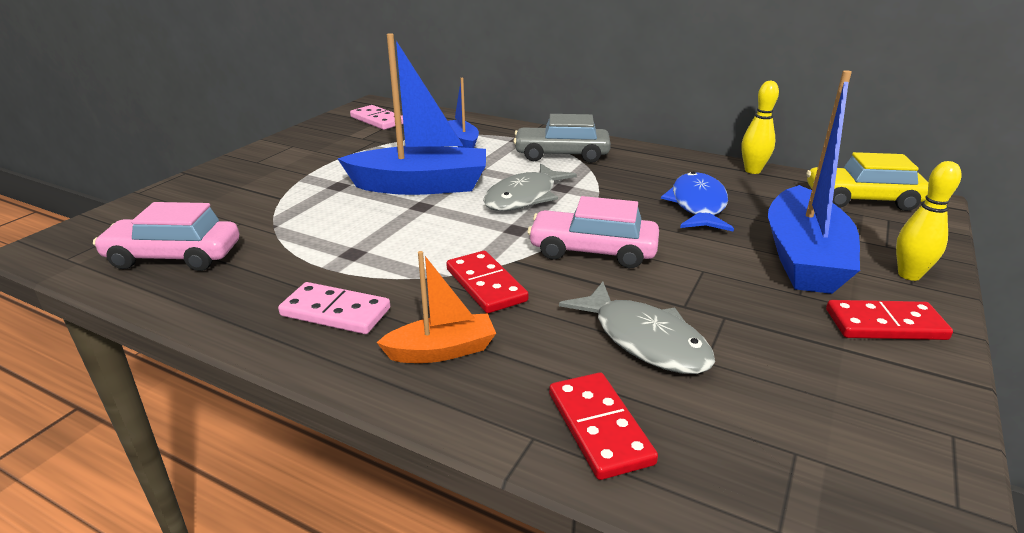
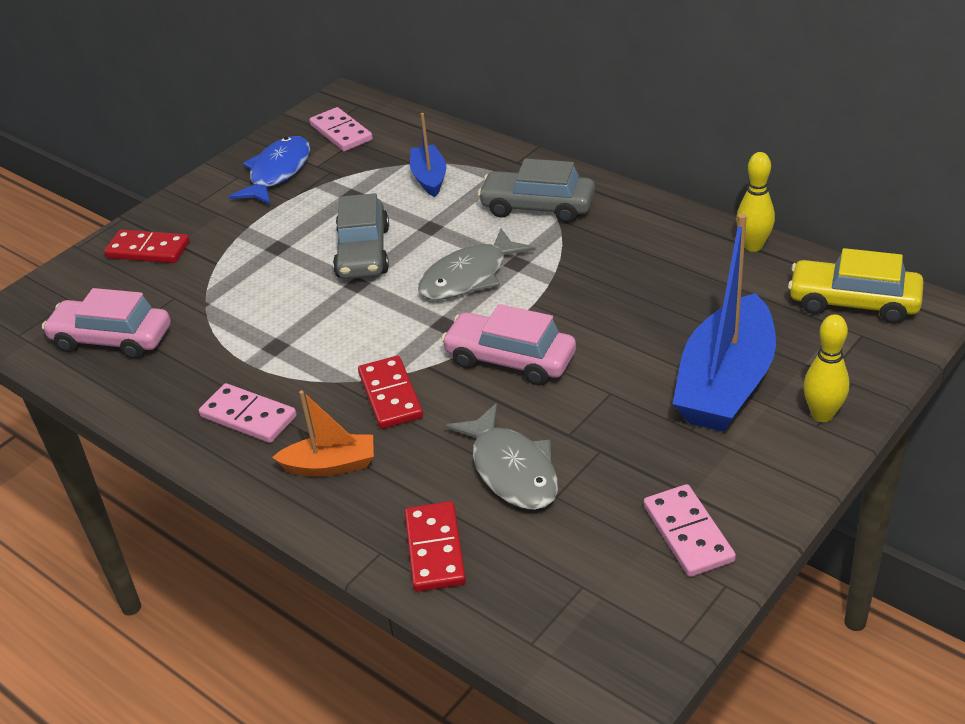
camera: 15 degrees right, 10 degrees up
(420, 186) = (363, 252): blue boat -> grey car
(698, 205) = (655, 300): blue fish -> blue fish (278, 172)
(870, 385) = (688, 533): none -> pink domino
(885, 324) = (750, 472): red domino -> red domino (148, 250)

